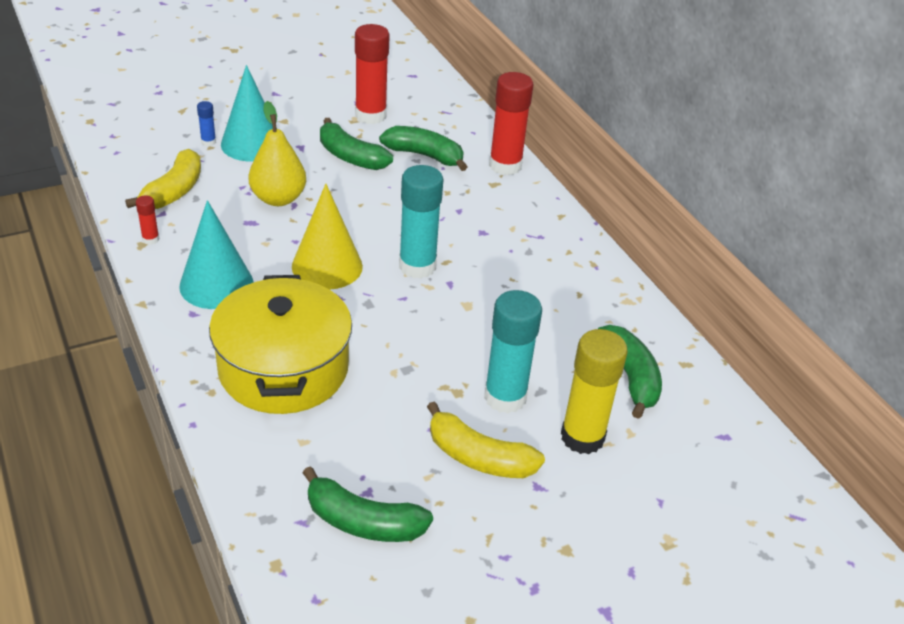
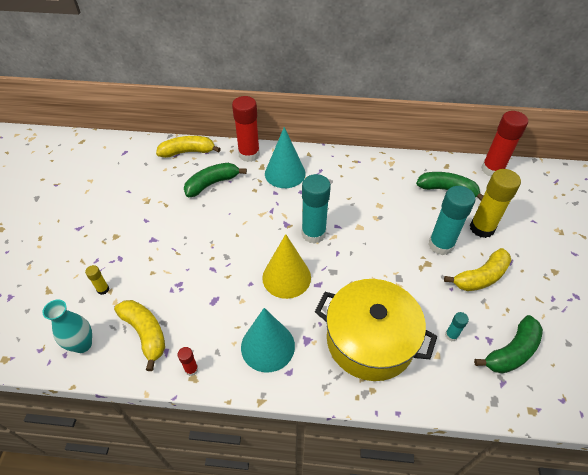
camera: 55 degrees left, 10 degrees up
(134, 157) = (82, 344): none -> turquoise vase
(208, 142) = (103, 289): blue glue stick -> yellow glue stick
(252, 144) = (127, 265): turquoise cone -> turquoise cone (285, 173)
(278, 198) = (200, 274): yellow pear -> none
(346, 448) = (451, 335): none -> turquoise glue stick
(350, 157) = (185, 218): green banana -> none
(370, 115) = (149, 190): red glue stick -> red glue stick (492, 169)
(459, 118) = (187, 152): none -> yellow banana

